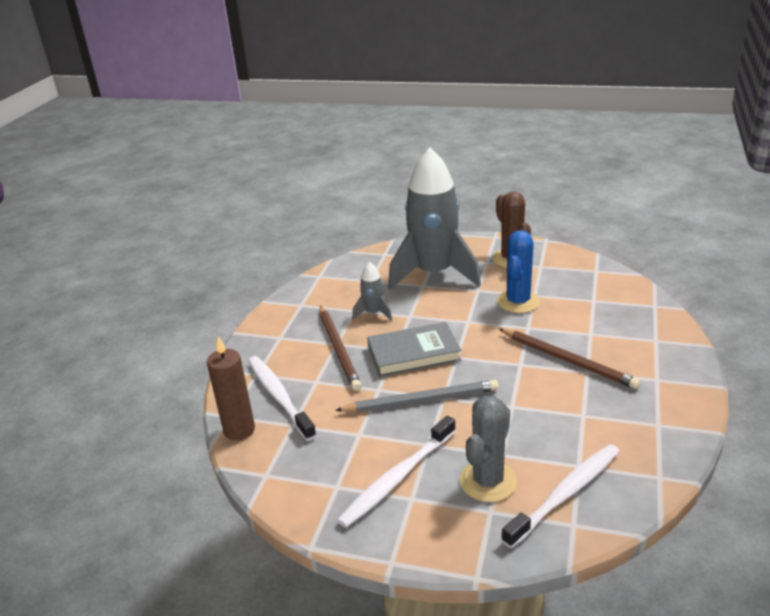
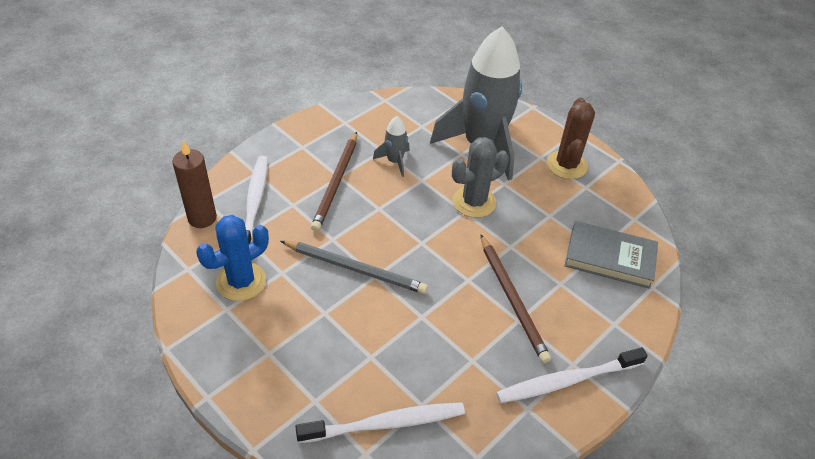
camera: 25 degrees right, 15 degrees up
(397, 478) = (273, 329): white toothbrush -> white toothbrush (566, 381)
(413, 353) = (390, 220): grey book -> grey book (609, 258)
(488, 481) = (337, 374): grey cactus -> grey cactus (474, 202)
(518, 302) = (527, 215): blue cactus -> blue cactus (241, 281)

